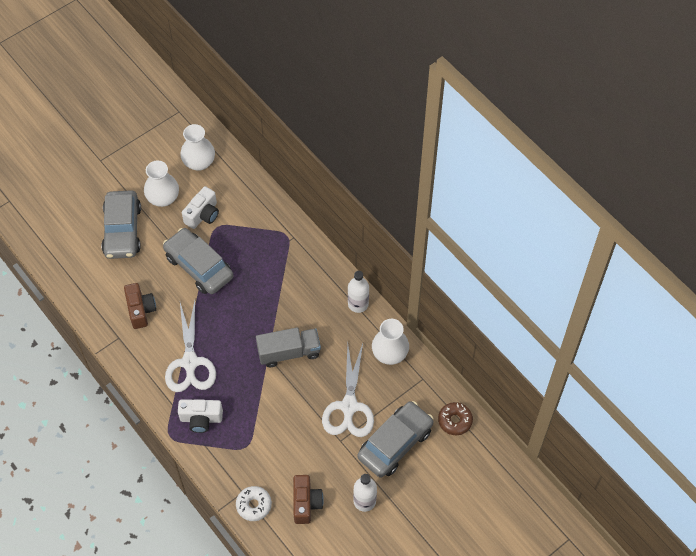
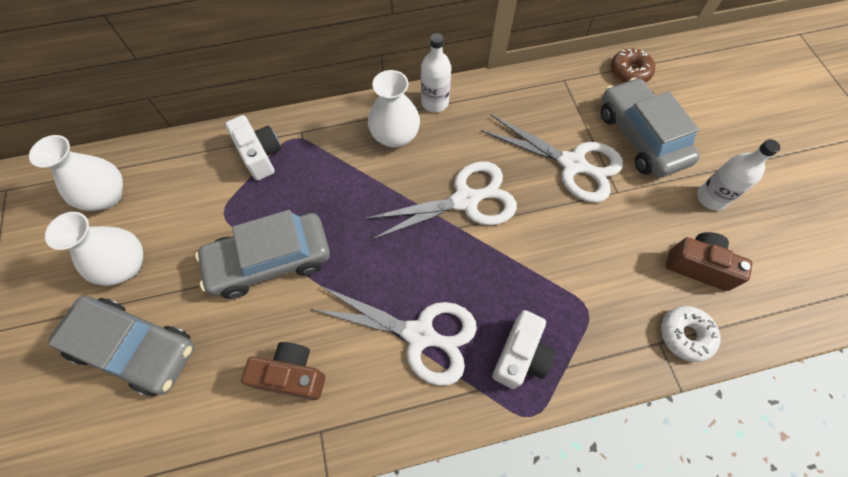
camera: 65 degrees left, 5 degrees up
(203, 215) = (192, 223): white camera -> white camera (260, 155)
(289, 352) = (465, 200): grey truck -> white scissors
(389, 353) = (517, 97): white vase -> white vase (395, 136)

